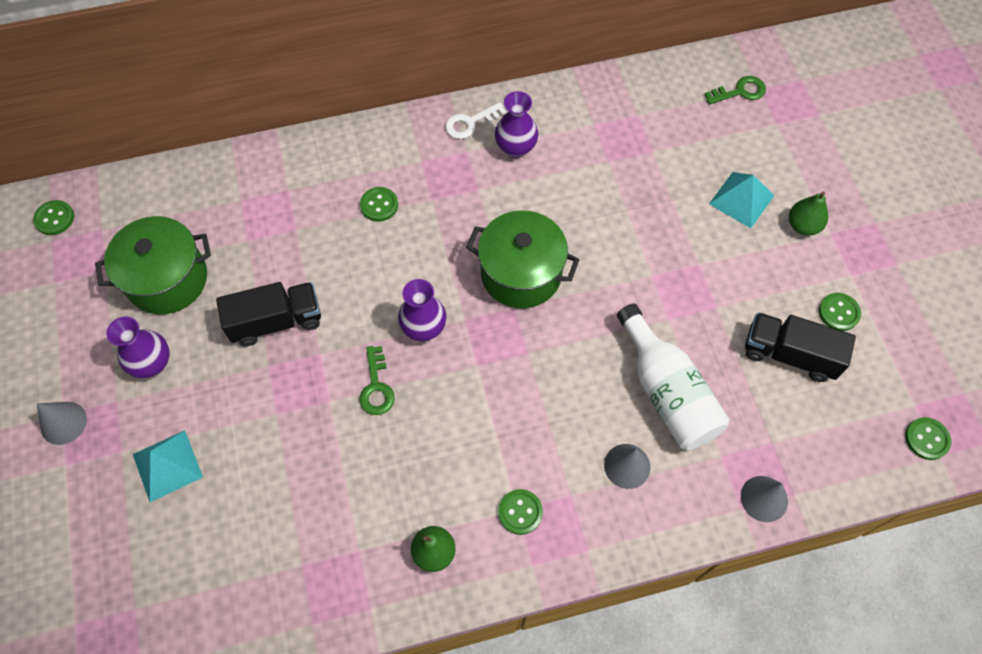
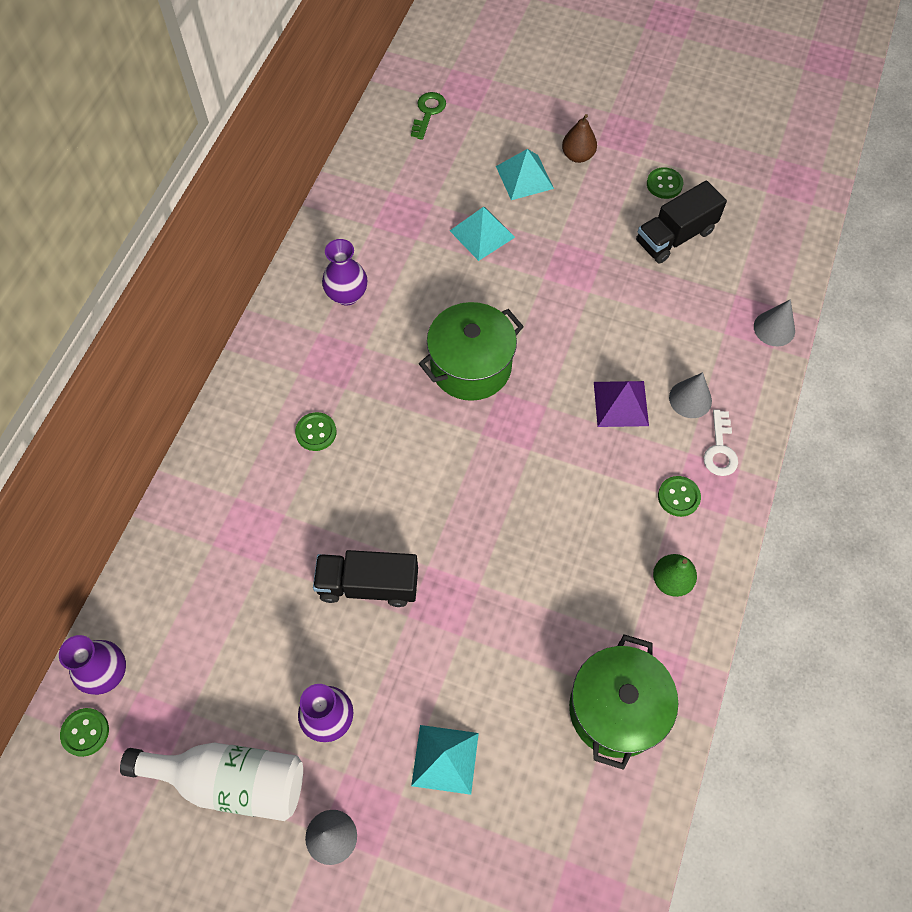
camera: 55 degrees left, 0 degrees up
(167, 279) = (247, 658): green pot -> green pot (616, 709)
(276, 322) = (368, 585): black truck -> black truck turned 105 degrees counterclockwise
(376, 386) = (493, 538): green key -> none
(424, 328) = (465, 469): purple vase -> purple vase (107, 673)
(470, 123) = (292, 312): white key -> white key (720, 449)
(576, 410) = (620, 403): none -> purple pyramid
(655, 203) = (482, 234): none -> turquoise pyramid
(667, 392) = (649, 333): white bottle -> white bottle (231, 781)
(803, 226) = (577, 156): green pear -> brown pear
(926, 439) = (795, 203): green button -> none

